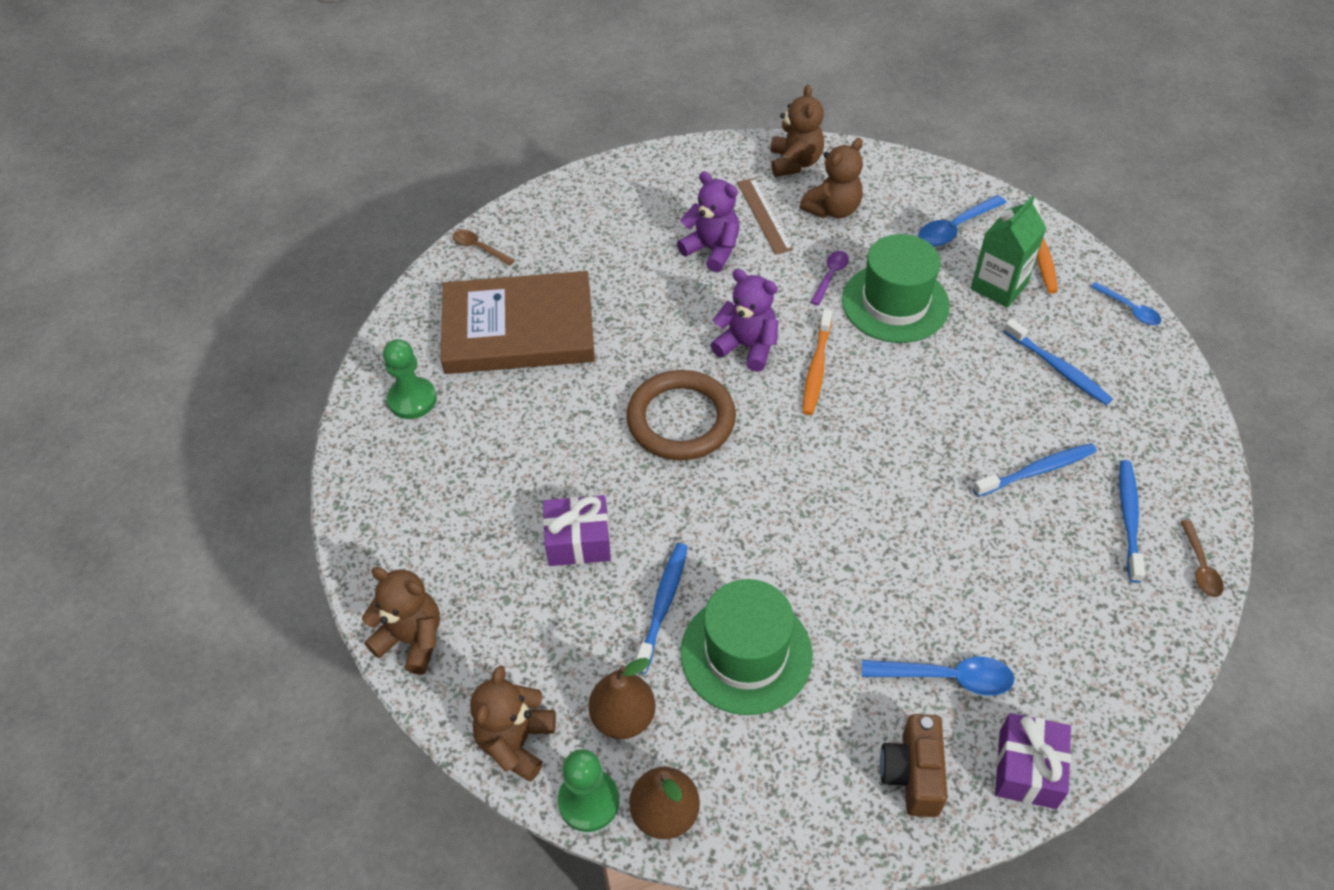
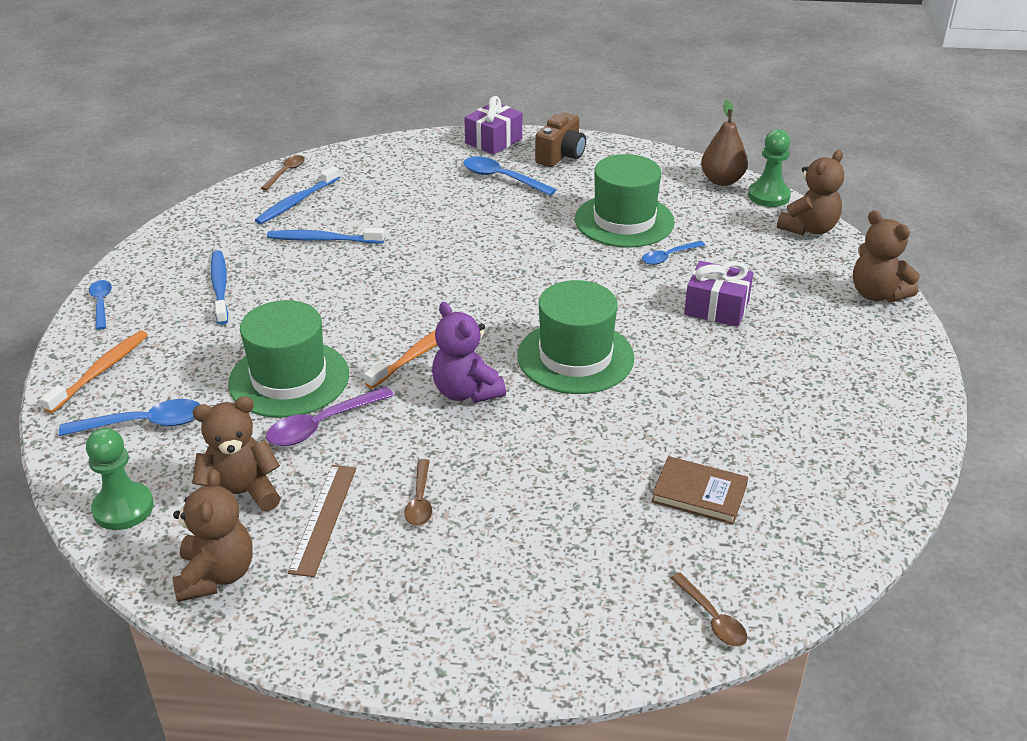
camera: 155 degrees left, 15 degrees down
(412, 399) = (845, 462): green pawn -> green pawn (123, 508)
(519, 329) = (699, 493): brown book -> brown book, size x0.45
(623, 717) = (728, 219): brown pear -> none
(662, 605) = (668, 257): blue toothbrush -> blue spoon
(681, 419) = (575, 357): brown ring -> green hat
(712, 250) = (420, 500): purple teddy bear -> brown spoon
(795, 163) = (216, 575): brown teddy bear -> brown teddy bear turned 150 degrees clockwise
(830, 276) = (322, 425): purple spoon -> purple spoon, size x1.54
(999, 286) = (179, 358): green carton -> none

